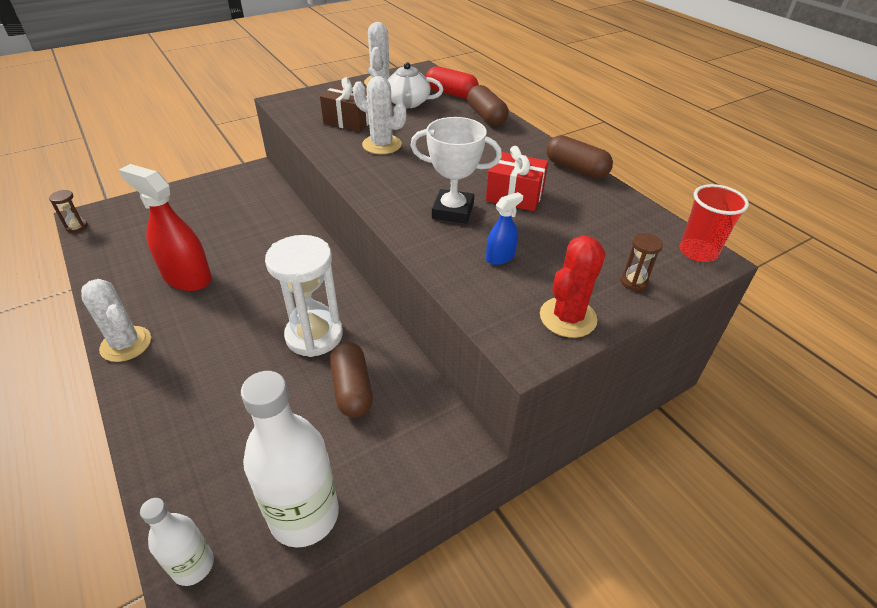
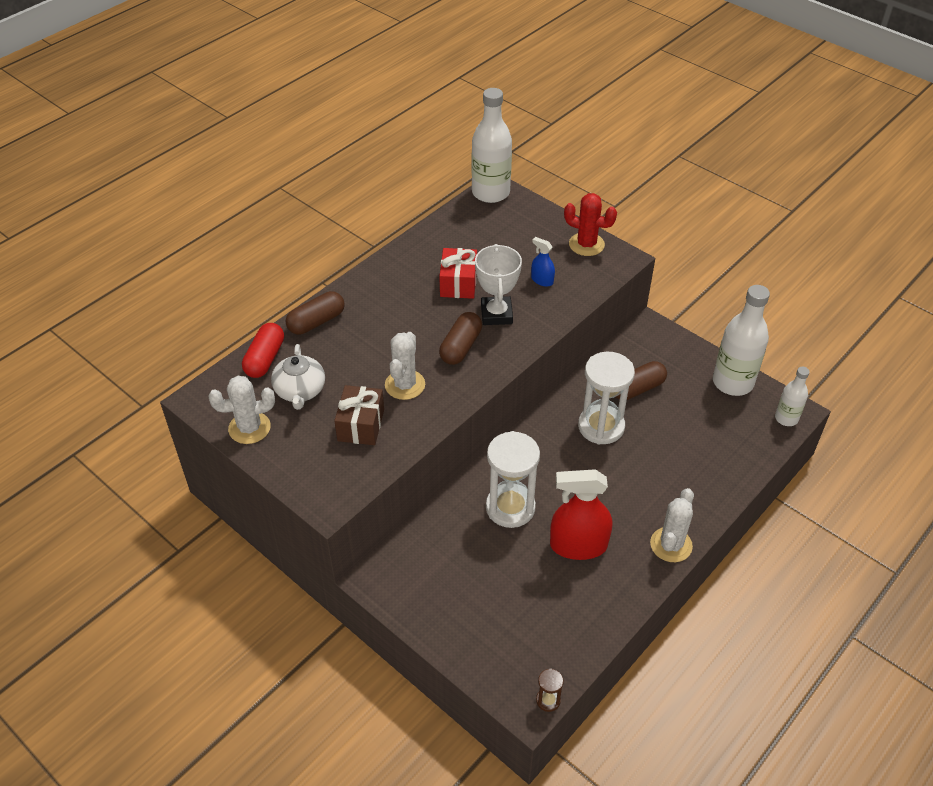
camera: 105 degrees left, 5 degrees up
(187, 277) = (578, 545): red spray bottle -> red spray bottle turned 75 degrees clockwise
(262, 246) = (510, 507): none -> white hourglass
(576, 169) = (401, 253): brown capsule -> brown capsule (461, 347)
(634, 282) = (537, 219): brown hourglass -> none
(698, 252) = (490, 193): red cup -> white bottle

